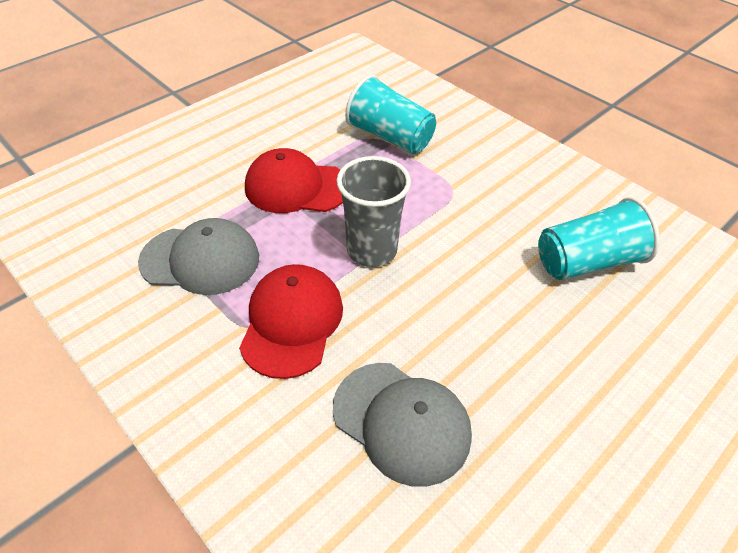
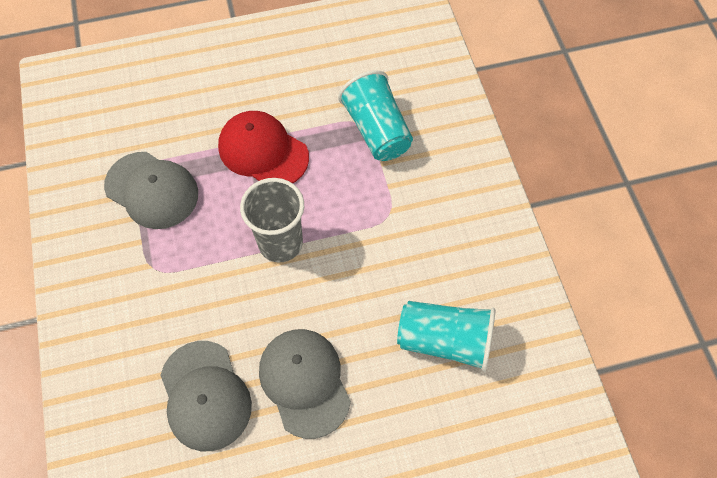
camera: 30 degrees right, 15 degrees up
(292, 322) = (183, 278): red cap -> none
(494, 356) = (304, 382): none -> grey cap

